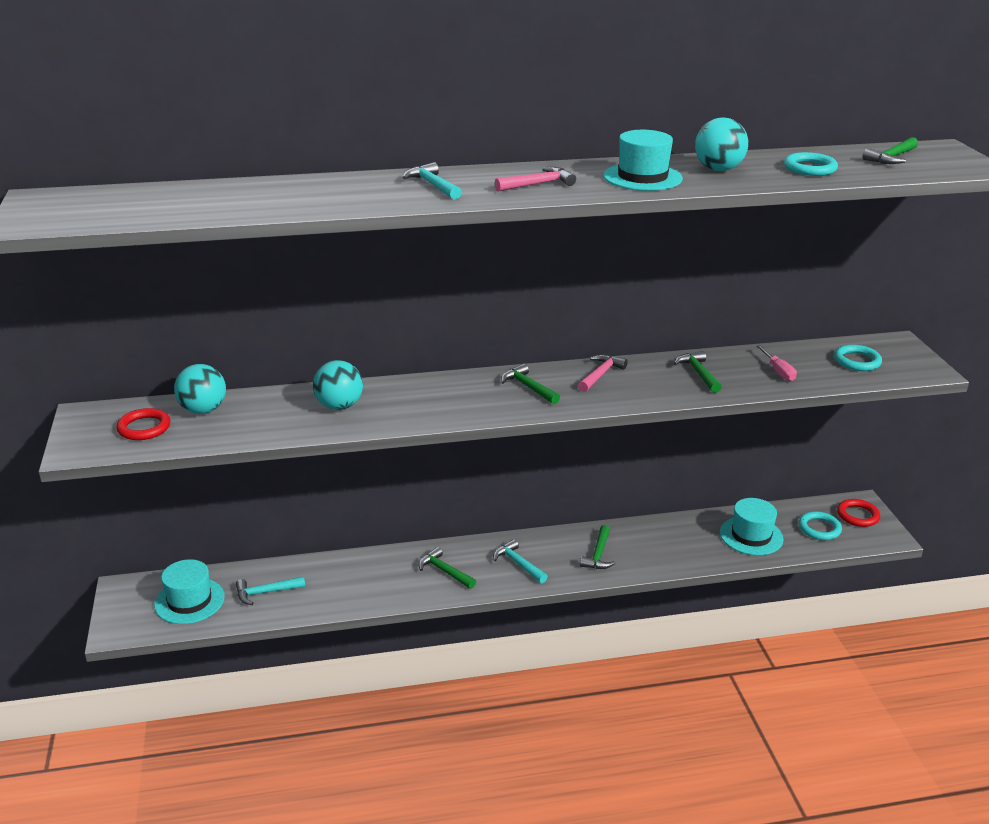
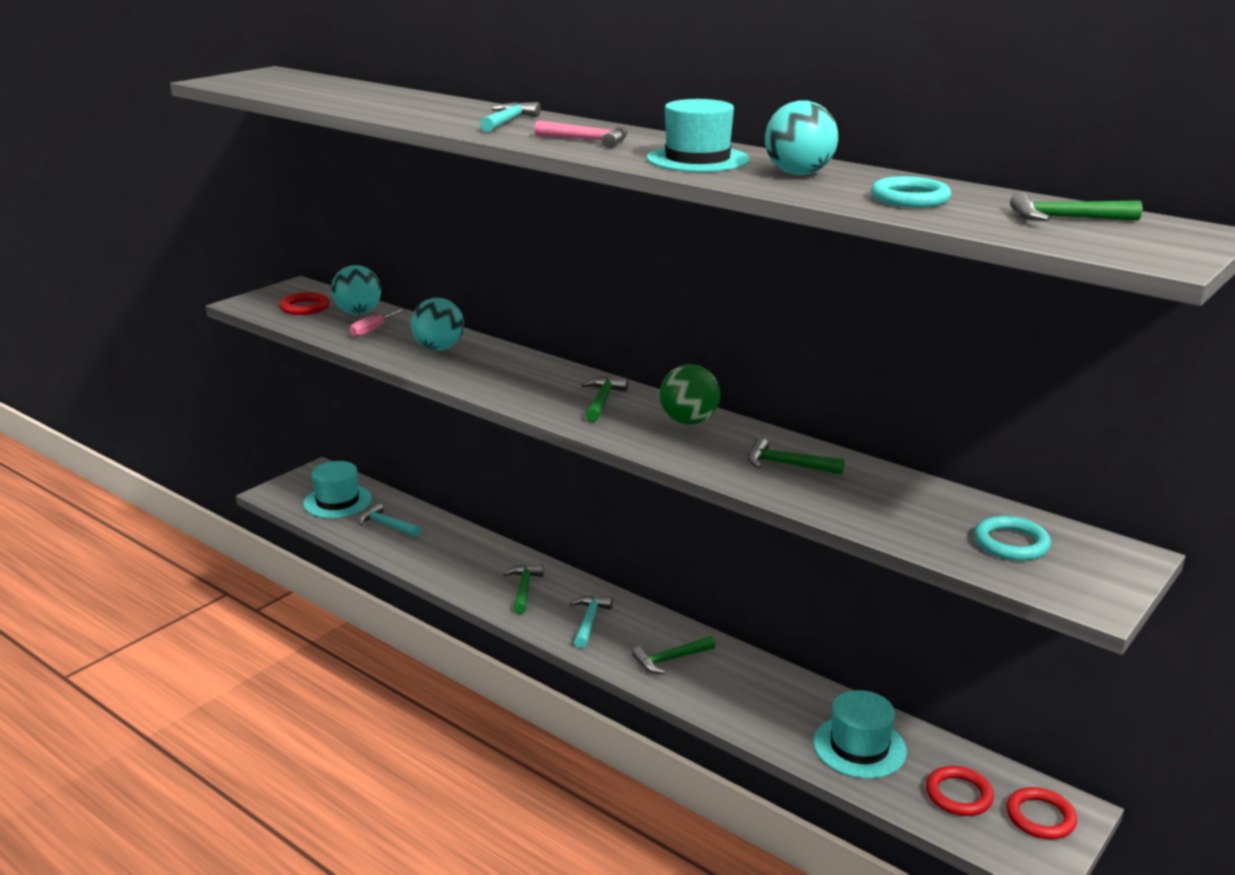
camera: 50 degrees right, 5 degrees down
(600, 374) = (689, 421): pink hammer -> green ball
(698, 373) = (787, 465): green hammer -> green hammer turned 105 degrees counterclockwise
(778, 371) = (881, 504): pink screwdriver -> pink screwdriver (373, 330)
(819, 528) = (958, 795): turquoise ring -> red ring

